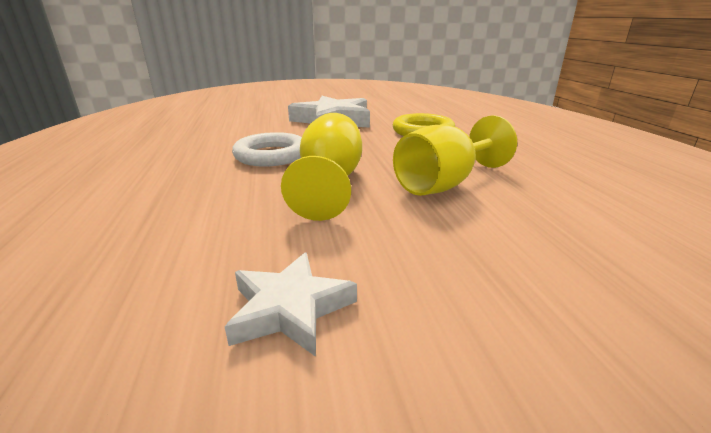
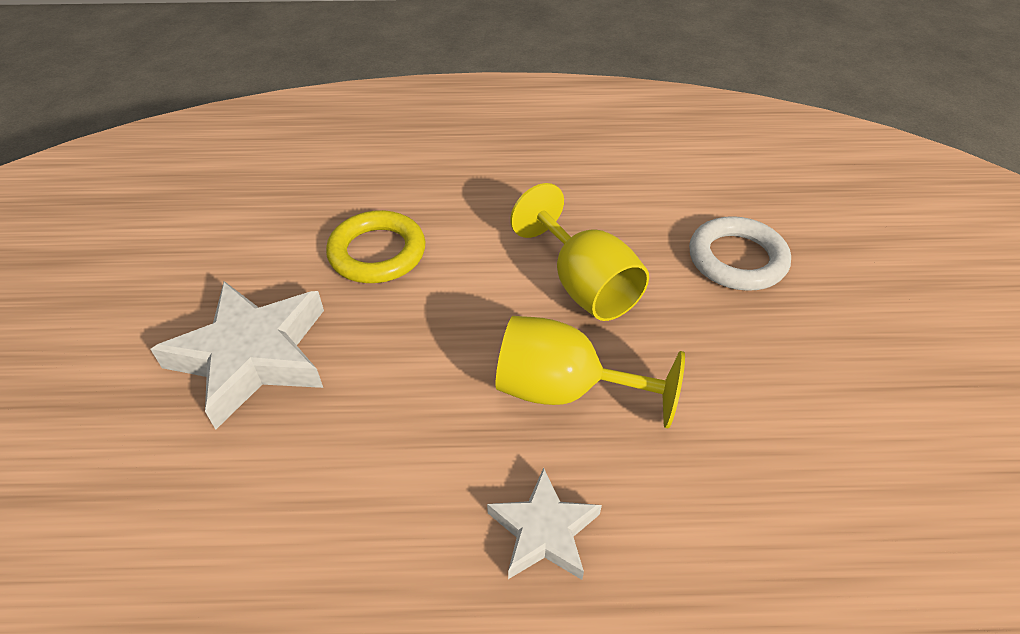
camera: 80 degrees left, 20 degrees up
(271, 155) = (434, 459): white ring -> white ring (737, 259)
(290, 309) = (817, 440): white star -> white star (544, 531)

